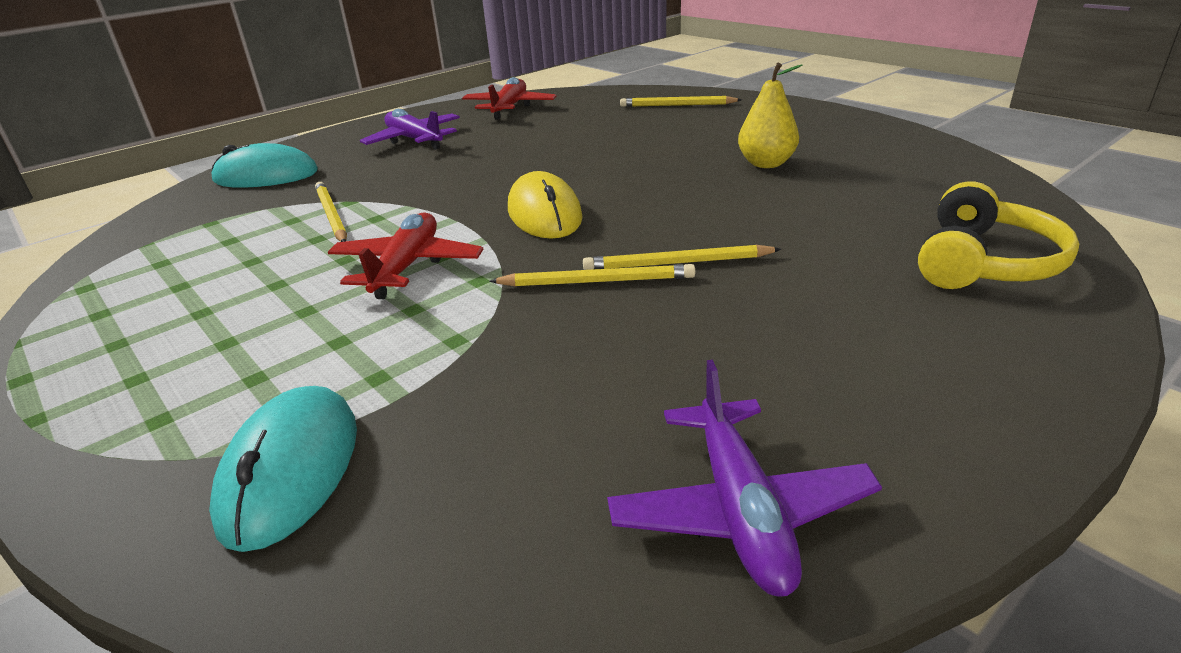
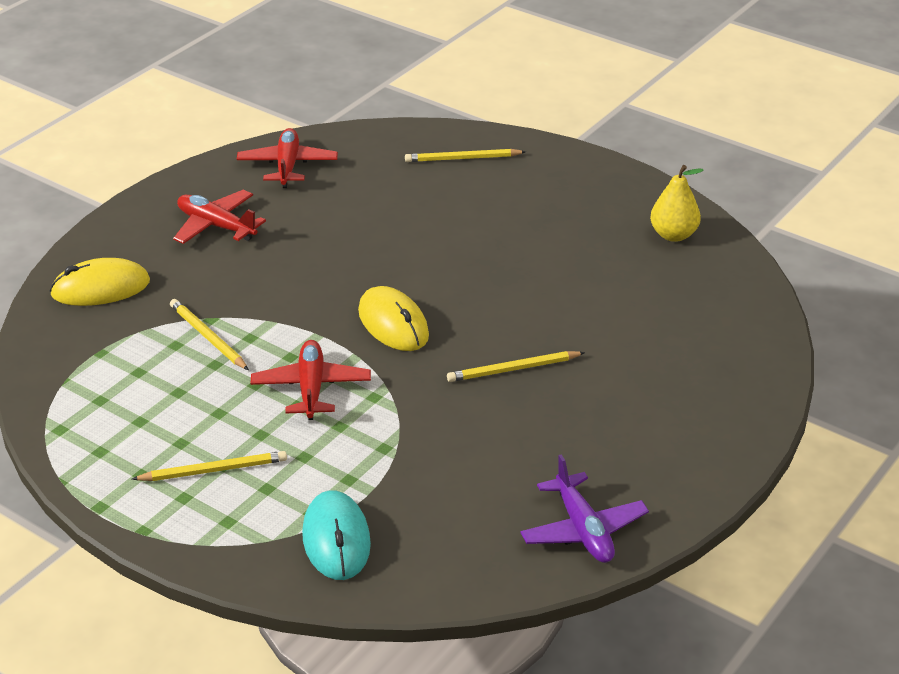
camera: 15 degrees left, 5 degrees up
(266, 176) = (100, 288): turquoise mouse -> yellow mouse
(414, 140) = (216, 226): purple plane -> red plane
(597, 281) = (461, 391): yellow pencil -> yellow pencil (213, 470)
(766, 164) = (561, 250): yellow pear -> yellow pear (673, 235)
(984, 262) = (718, 353): yellow headphones -> none

